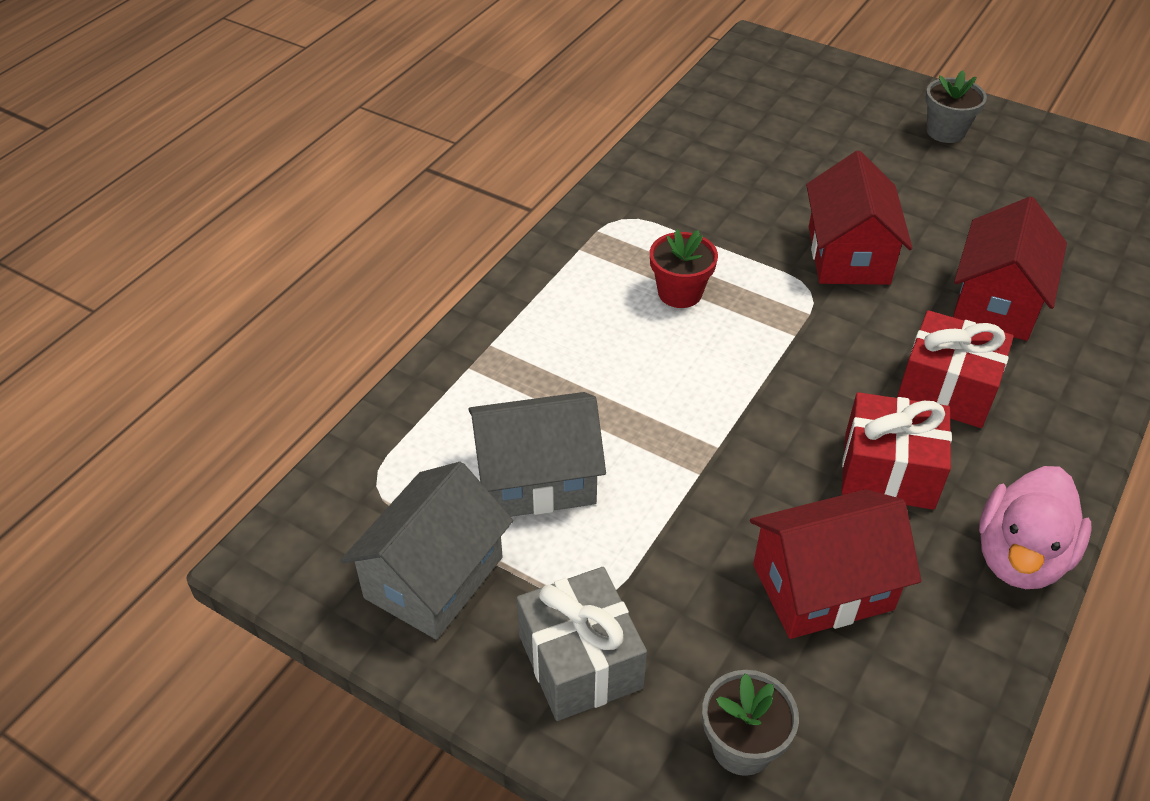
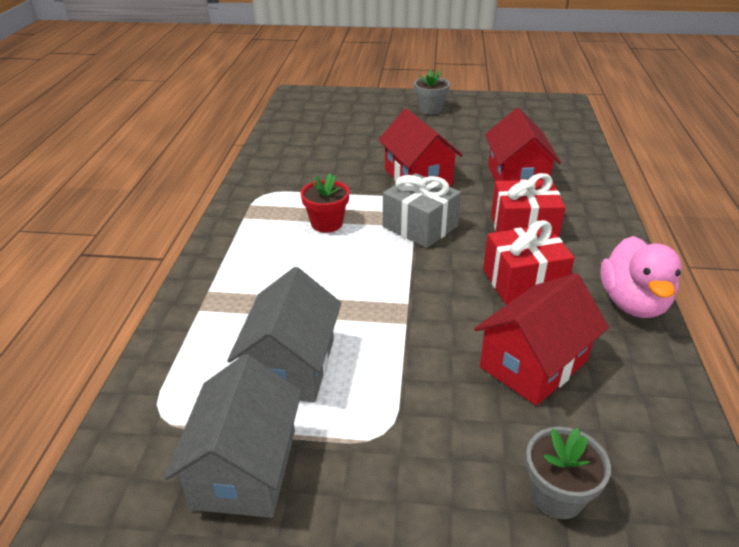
camera: 25 degrees left, 10 degrees down
(537, 479) = (291, 366): grey house -> grey house turned 45 degrees counterclockwise
(580, 661) = (400, 485): grey gift -> grey gift (420, 226)

